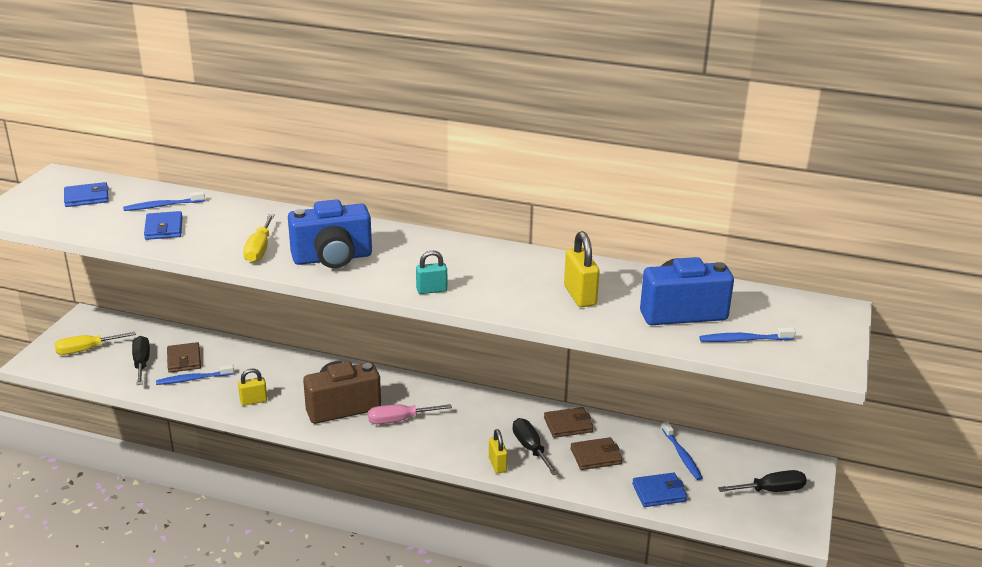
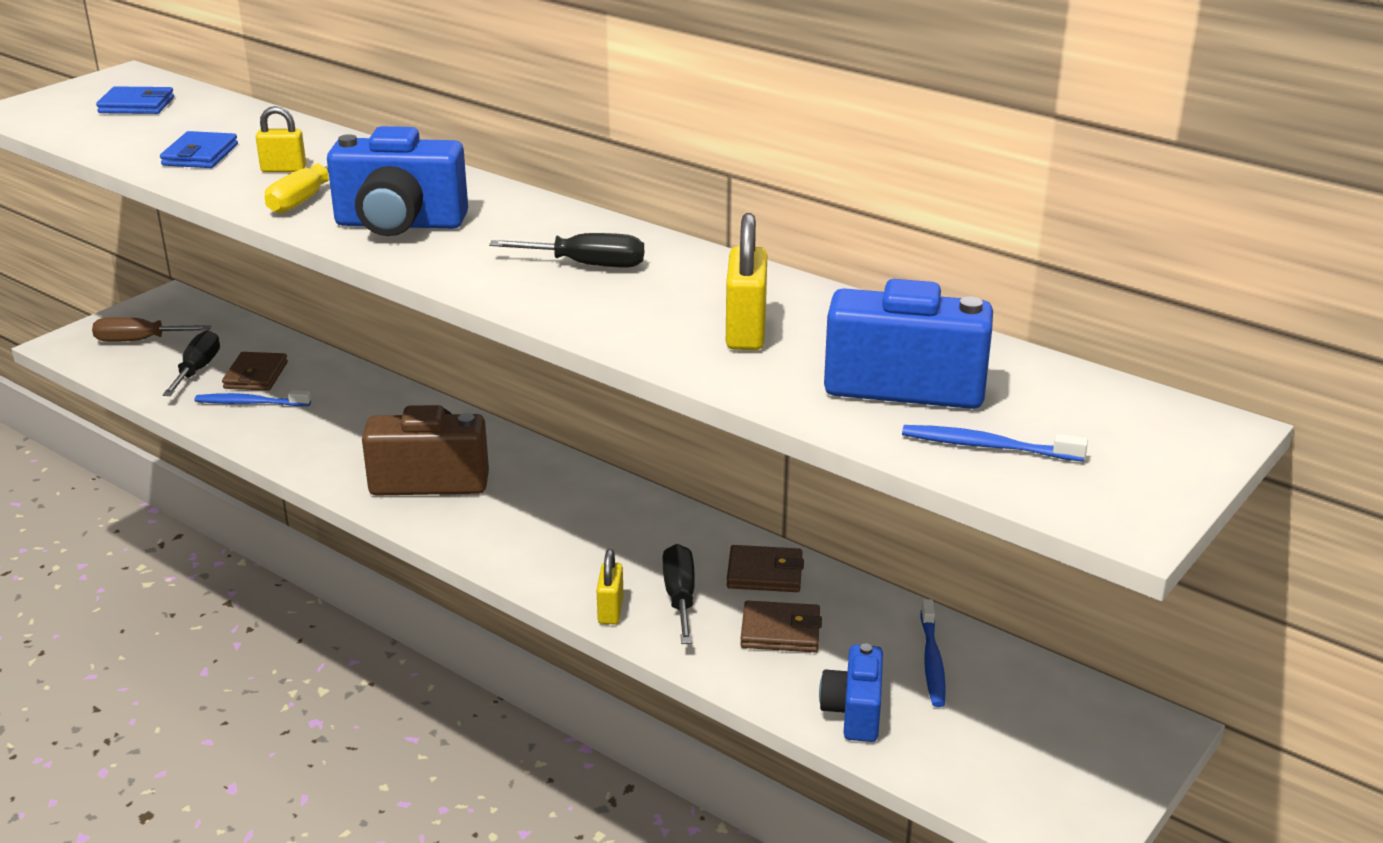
camera: 20 degrees right, 0 degrees up
(86, 350) = (139, 340): yellow screwdriver -> brown screwdriver
(162, 206) = (225, 127): blue toothbrush -> none
(253, 401) = (311, 447): yellow padlock -> yellow padlock (283, 169)
(399, 420) = (502, 514): pink screwdriver -> none
(431, 290) = (510, 288): turquoise padlock -> none
(659, 492) = (854, 712): blue wallet -> blue camera
(771, 490) = (1063, 754): black screwdriver -> black screwdriver (587, 265)

